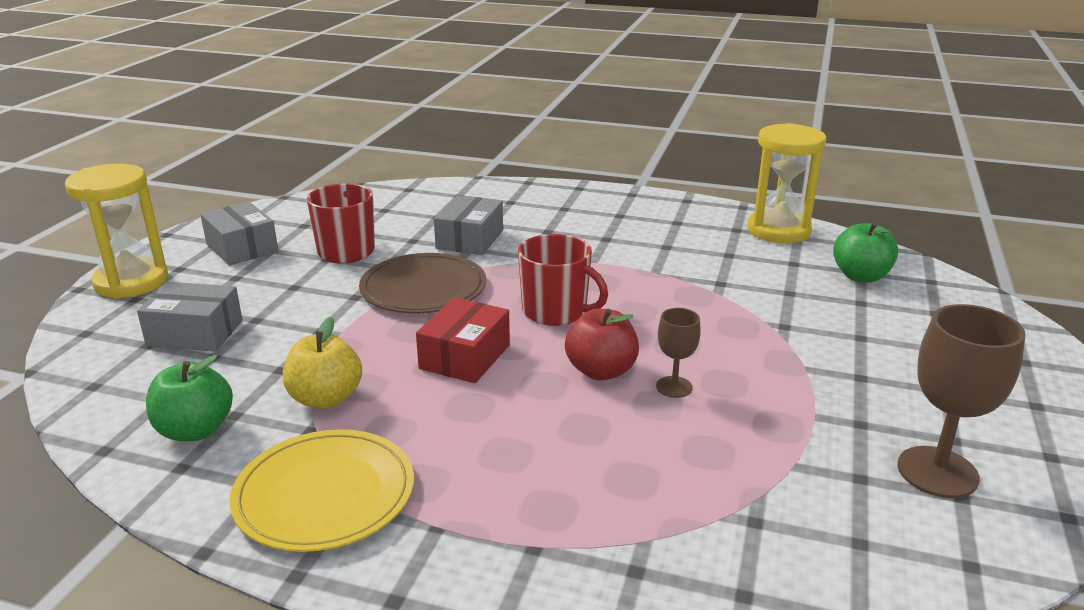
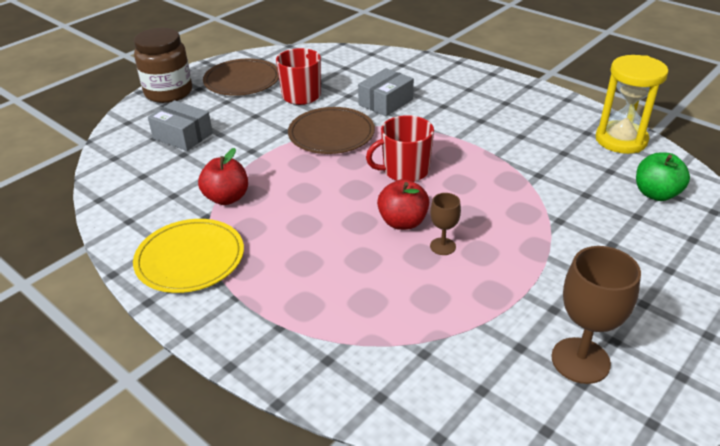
camera: 25 degrees right, 10 degrees up
(131, 282) = (168, 92): yellow hourglass -> brown jar
(195, 430) = (148, 200): green apple -> none
(242, 248) = (242, 80): grey box -> brown plate
(325, 399) = (226, 198): yellow apple -> red apple
(465, 357) = (324, 190): red box -> none
(556, 311) = (404, 171): red mug -> red mug turned 105 degrees clockwise

